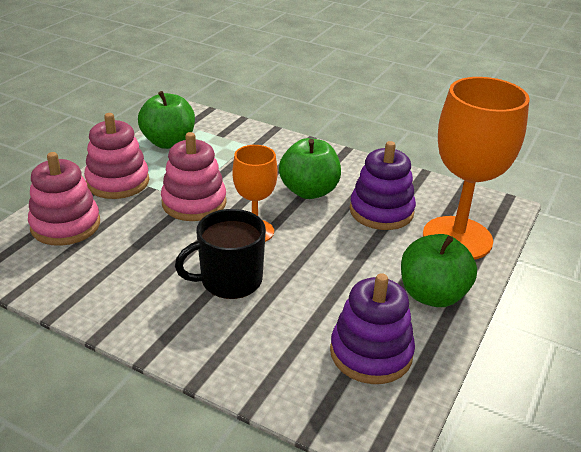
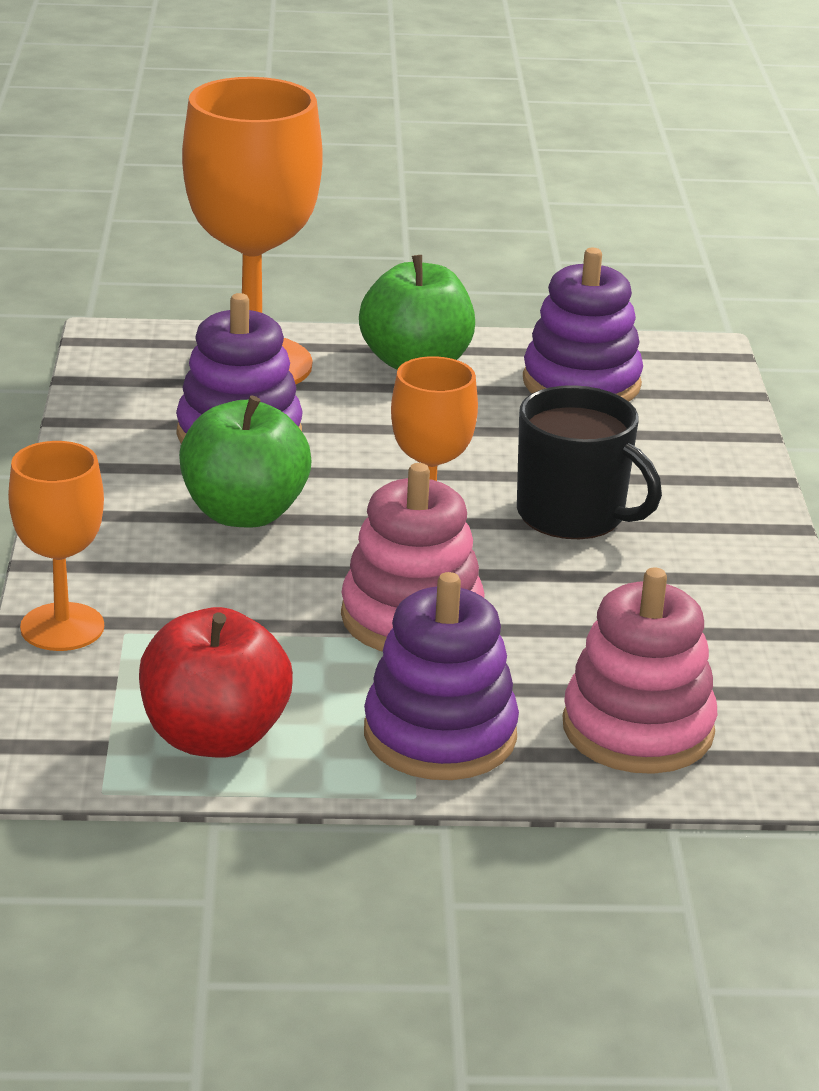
camera: 120 degrees left, 5 degrees down
(118, 182) = (440, 735): pink stacking toy -> purple stacking toy
(169, 142) = (214, 737): green apple -> red apple
(261, 134) = (62, 627): none -> orange goblet

